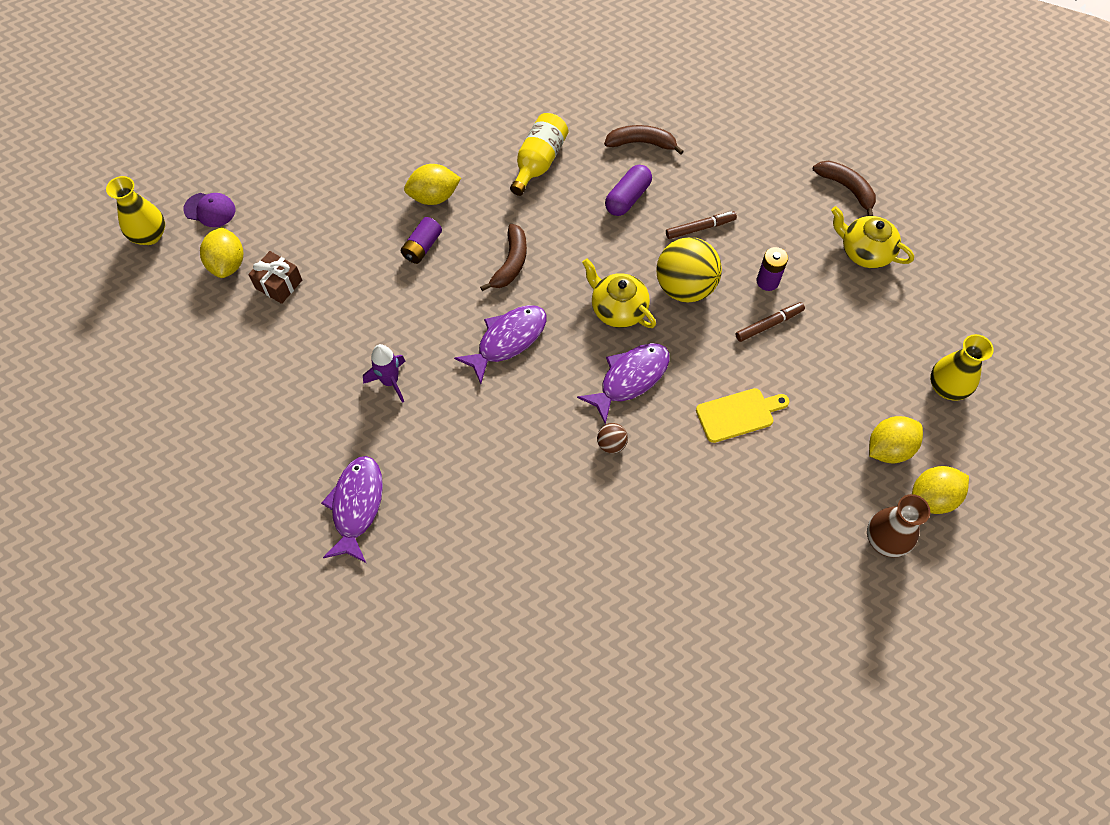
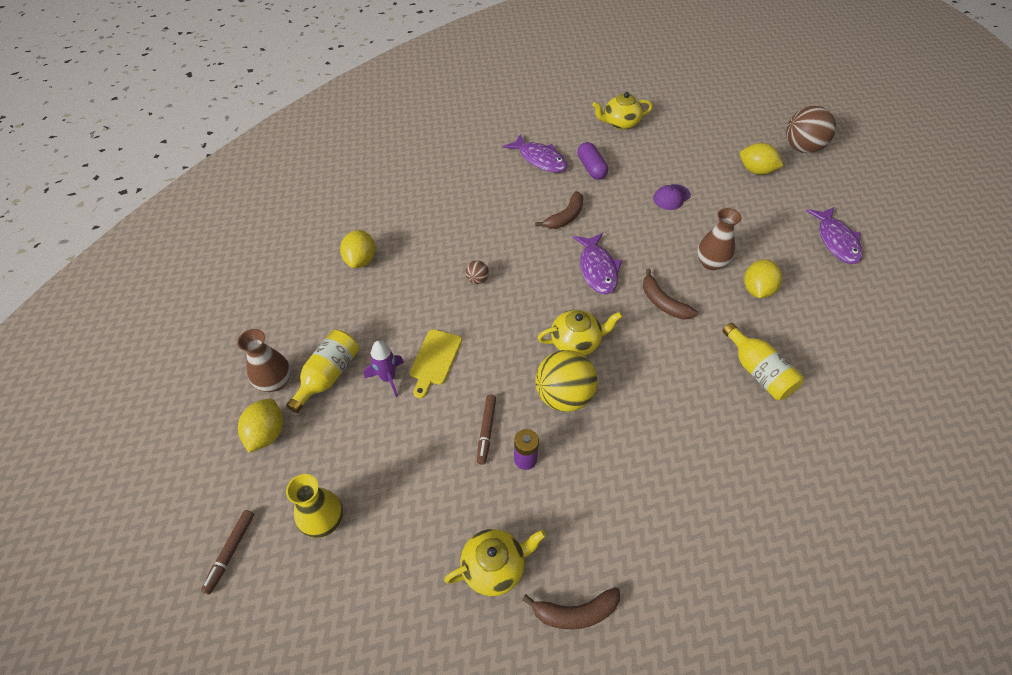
camera: 125 degrees right, 10 degrees down
(149, 235) = (802, 148): yellow vase -> brown ball
(210, 210) = (810, 178): purple cap -> purple cap (671, 197)
(211, 452) = (620, 123): none -> yellow teapot
(279, 284) = (723, 185): brown gift -> none
(390, 381) = (610, 203): purple rocket -> purple rocket (388, 378)
(422, 247) = (711, 263): purple battery -> brown vase
(627, 198) = (681, 412): purple capsule -> purple capsule (591, 168)
(630, 379) = (514, 316): purple fish -> purple fish (836, 241)
(642, 143) = (740, 462): brown banana -> brown banana (565, 217)
(700, 228) = (614, 445): brown marker -> brown marker (230, 552)
(836, 495) = (328, 376): none -> yellow bottle
(888, 448) = (324, 435): yellow lemon -> yellow lemon (361, 260)

